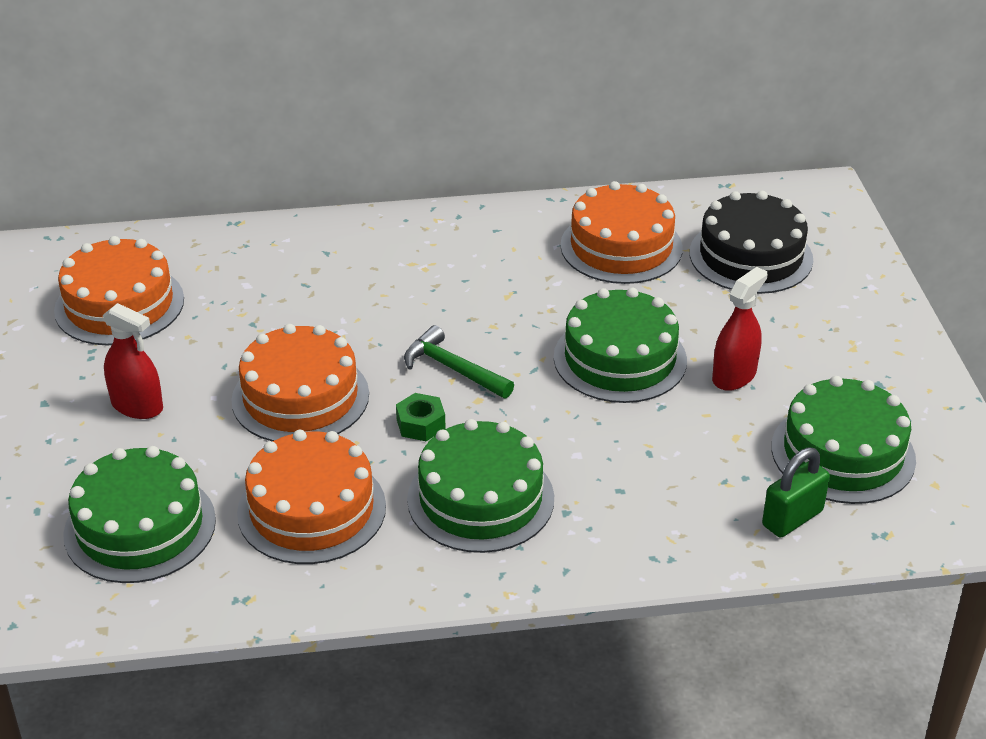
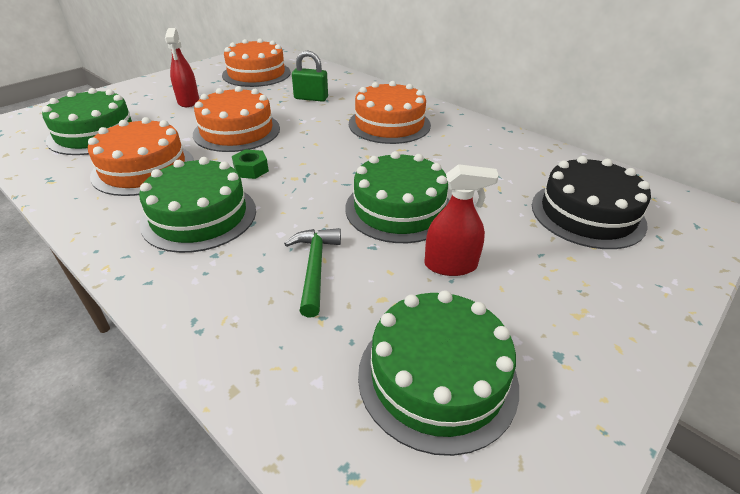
camera: 50 degrees right, 0 degrees up
(453, 369) = (312, 160): green hammer -> green hammer (314, 268)
(621, 247) = (504, 164): orange cake -> orange cake (389, 124)
(792, 518) = (313, 384): green padlock -> green padlock (311, 98)

